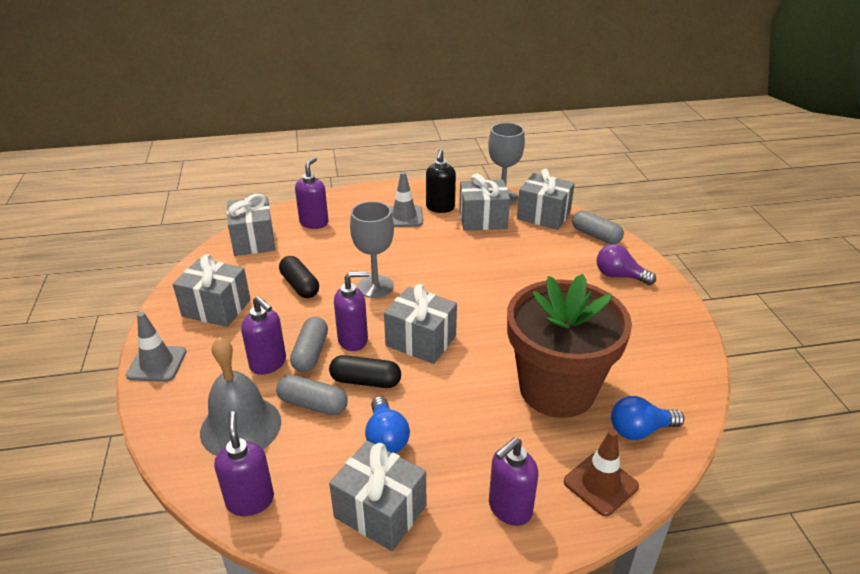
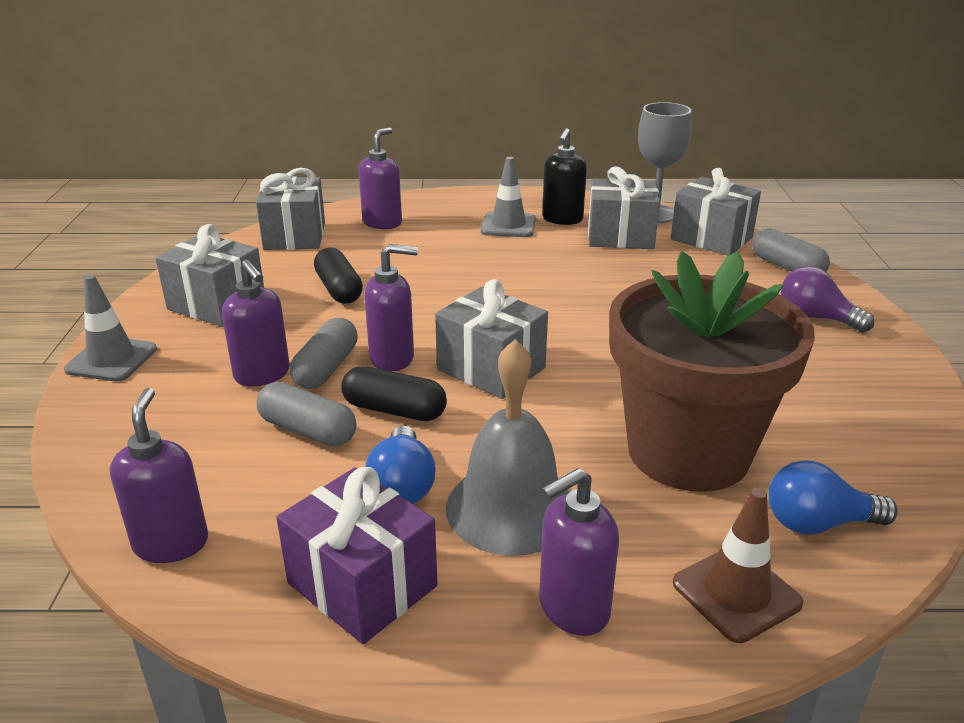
camera: 10 degrees right, 5 degrees down
(240, 426) = (194, 446): grey bell -> grey bell (511, 508)
(375, 286) = (444, 299): grey goblet -> none
(380, 511) = (362, 584): grey gift -> purple gift

